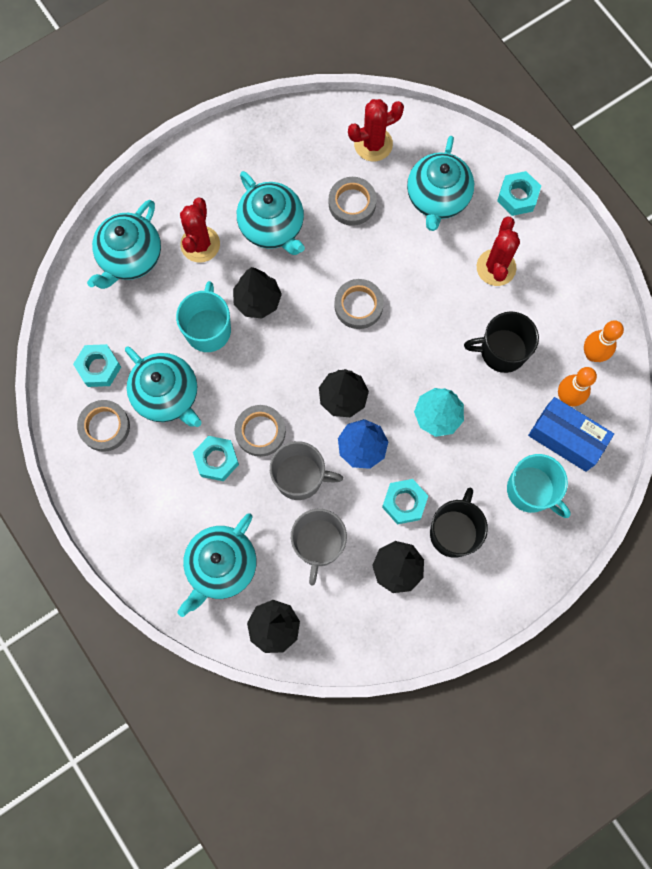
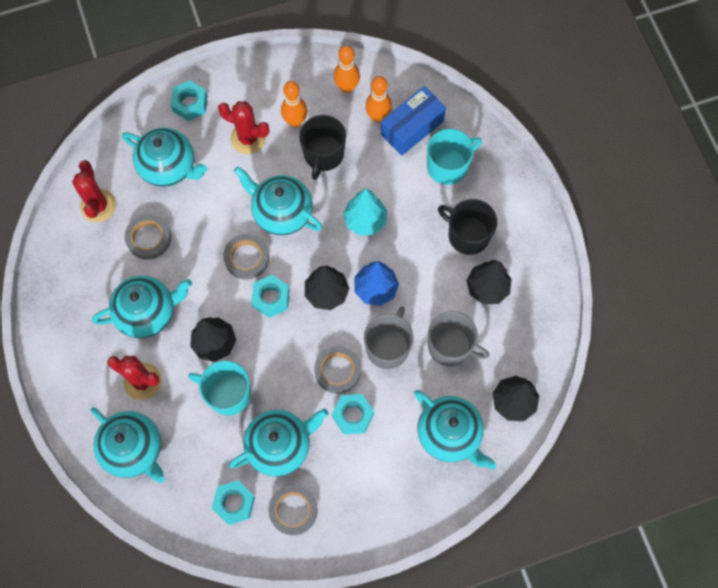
camera: 75 degrees left, 5 degrees down
(404, 502) = (432, 267): turquoise nut -> turquoise nut (271, 298)
(420, 326) = (281, 212): none -> turquoise teapot
(532, 310) = (295, 121): none -> orange bowling pin

